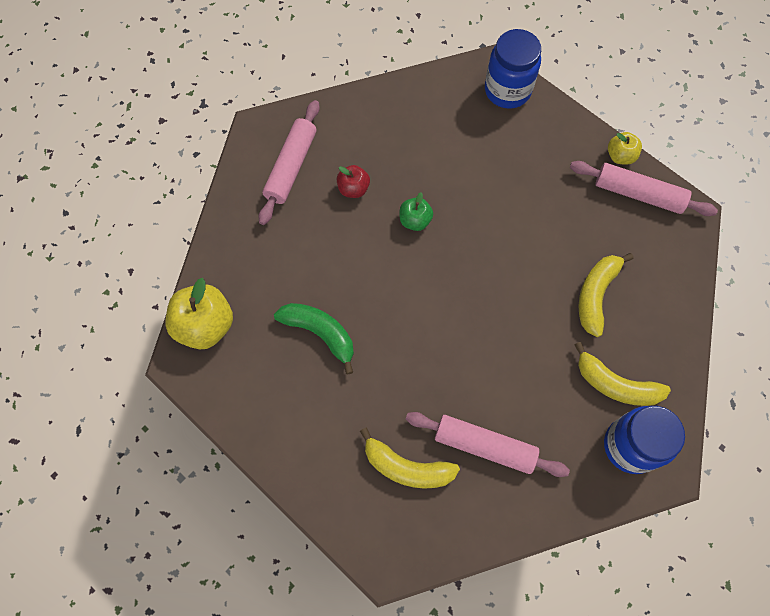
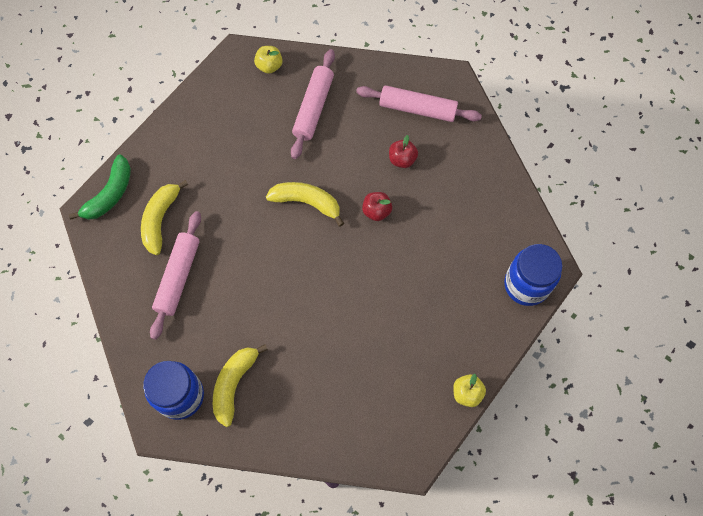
camera: 85 degrees right, 0 degrees up
(205, 325) = (269, 66): yellow apple -> yellow apple, size x0.55
(320, 333) = (268, 147): green banana -> green banana (110, 194)
(415, 220) = (376, 211): green apple -> red apple
(596, 295) = (317, 368): yellow banana -> yellow banana (307, 202)
(638, 194) = (426, 410): pink rolling pin -> pink rolling pin (313, 108)

